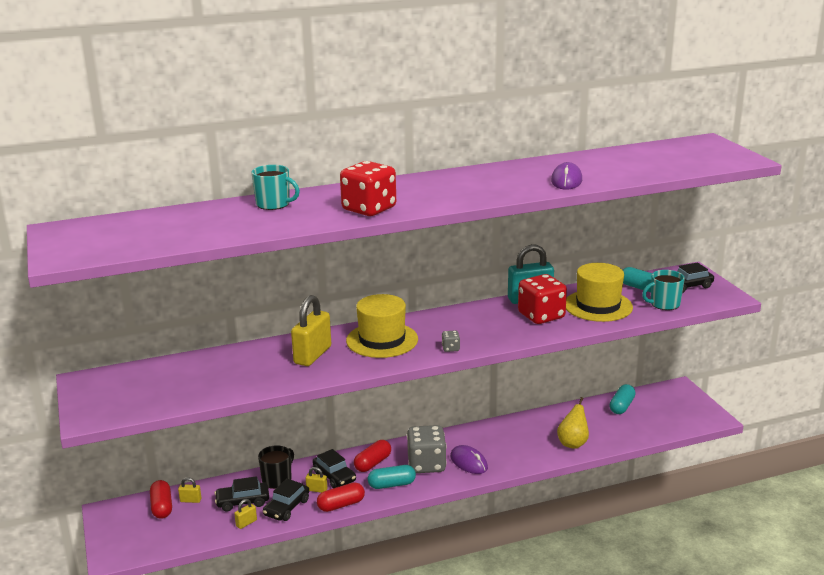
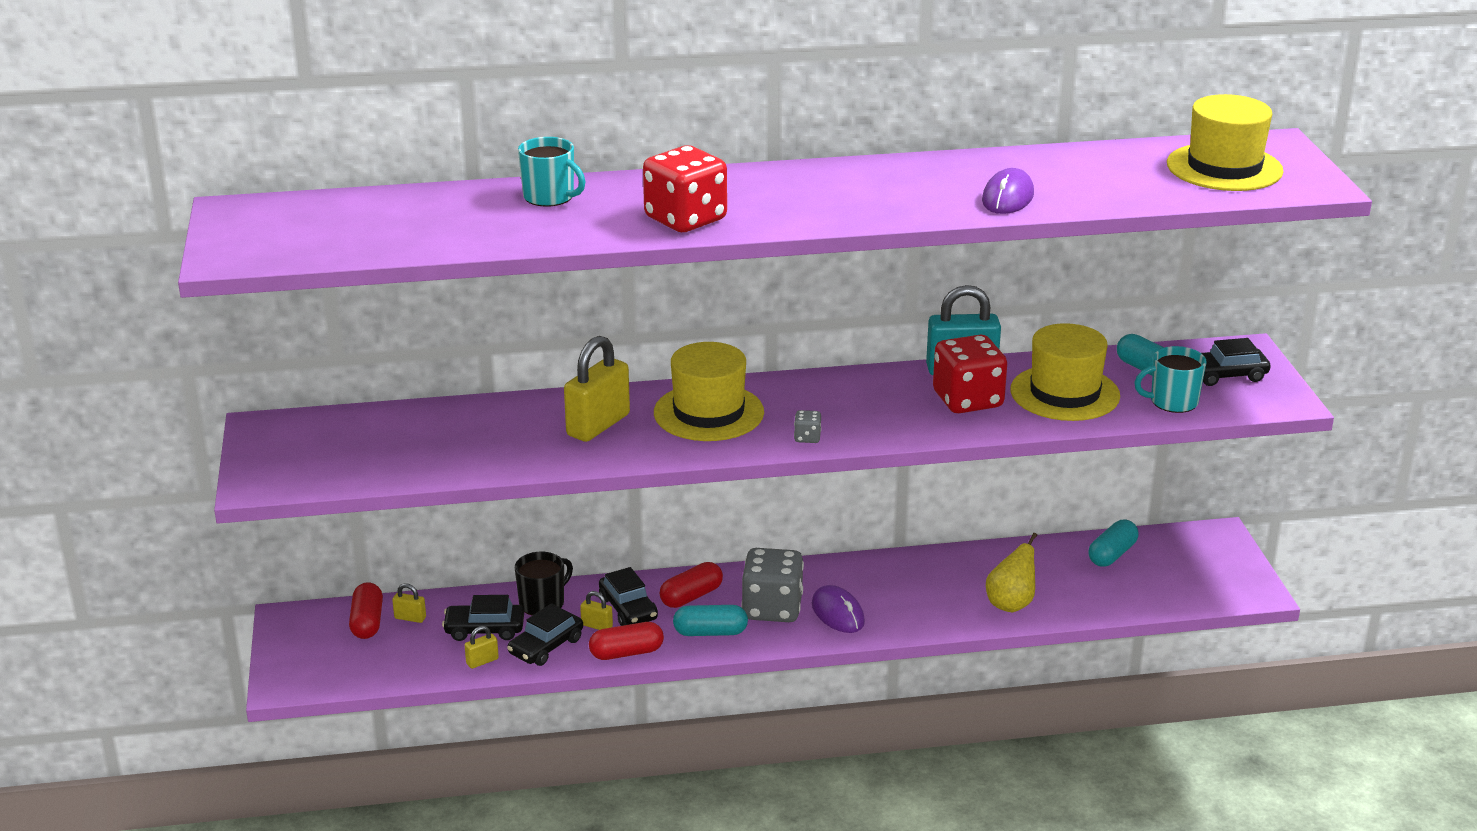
camera: 10 degrees right, 5 degrees up
(685, 155) = (1224, 167): none -> yellow hat

